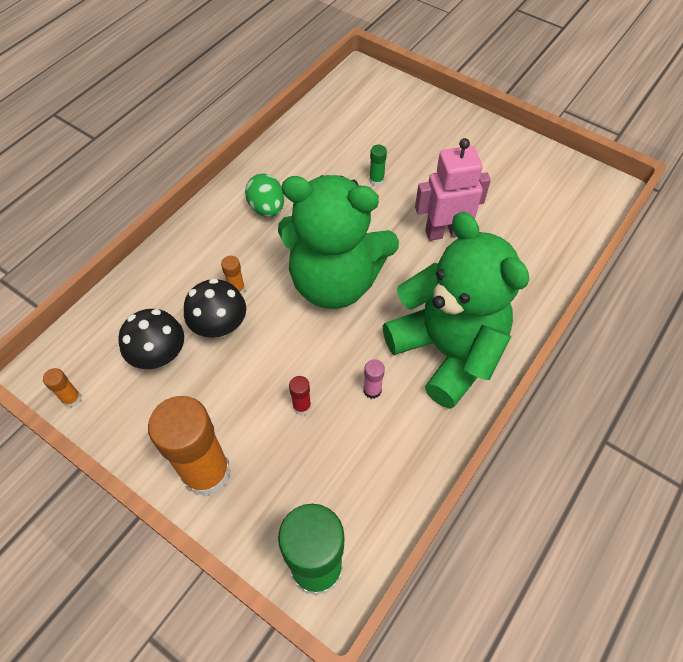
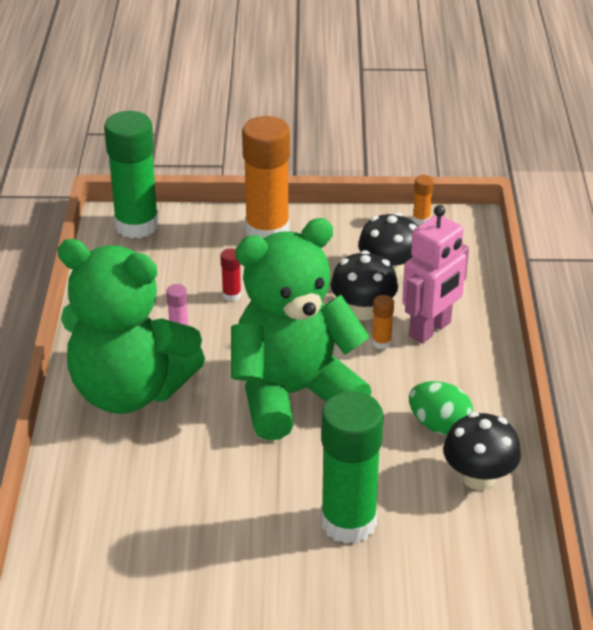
camera: 145 degrees right, 20 degrees down
(280, 167) = (478, 478): none -> black mushroom
(376, 180) = (348, 522): green glue stick -> green glue stick, size x2.47
(444, 232) = (214, 502): pink robot -> pink robot (430, 329)

